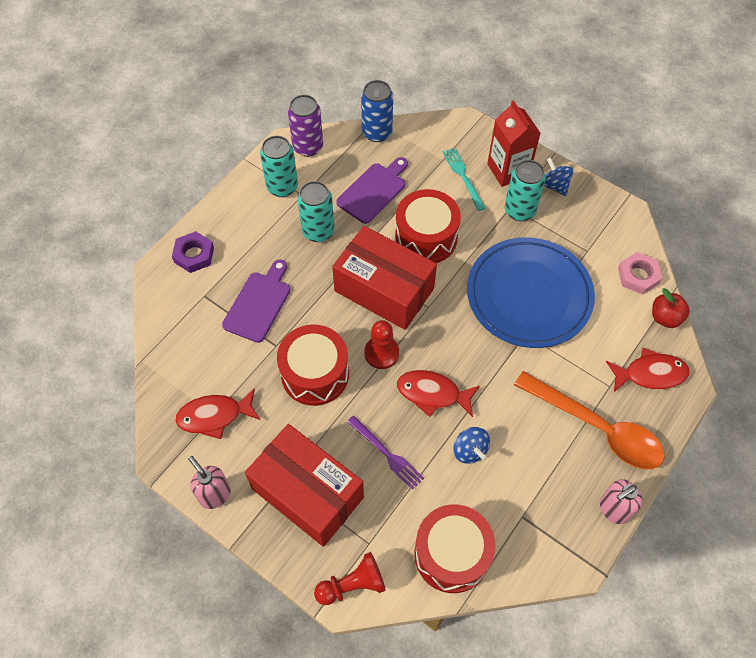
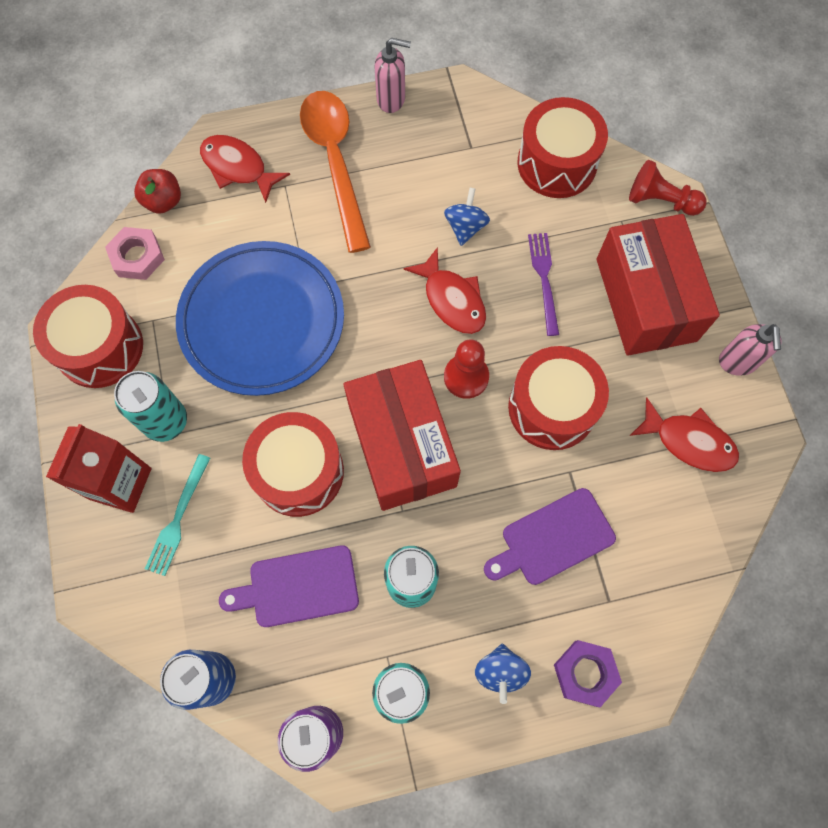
camera: 140 degrees left, 10 degrees up
(554, 185) = (95, 420): blue spinning top -> blue spinning top (500, 672)
(596, 218) = (100, 347): none -> red drum

